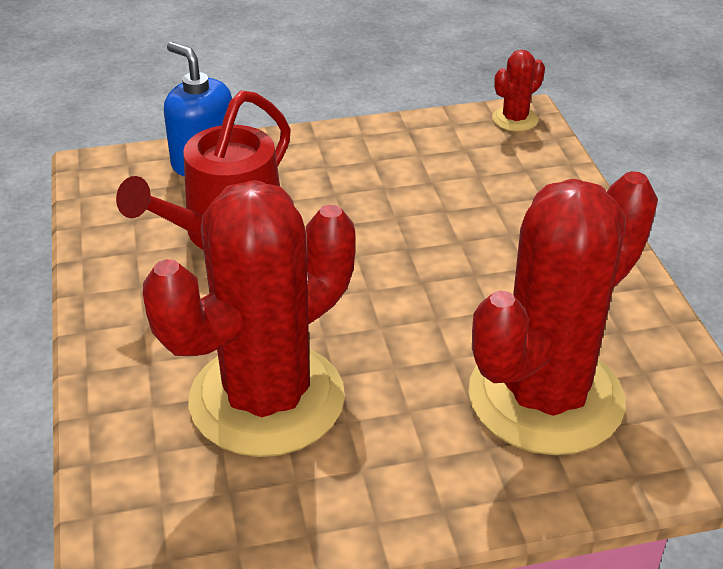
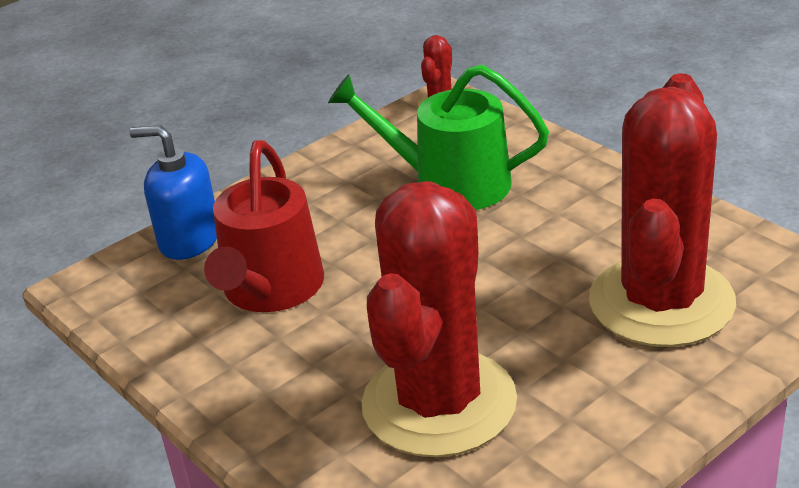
camera: 25 degrees left, 5 degrees down
(456, 199) = (450, 184): none -> green watering can

